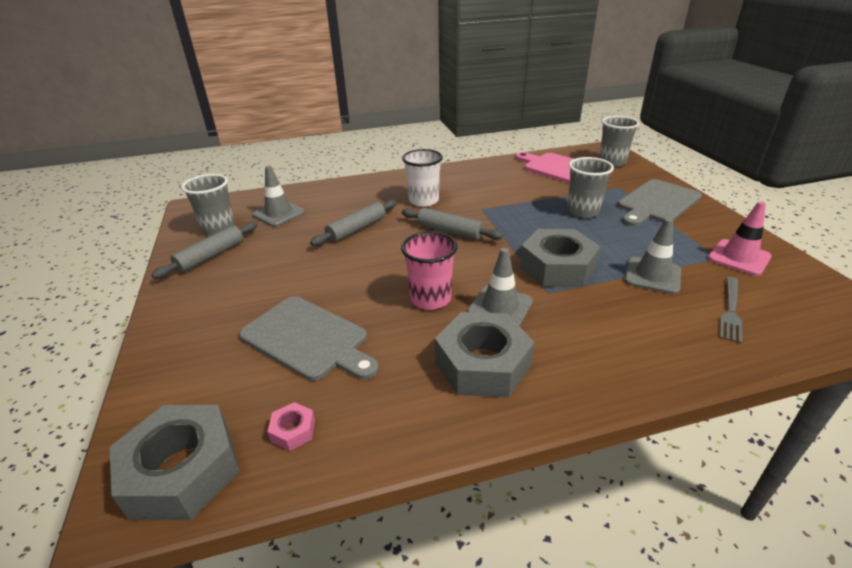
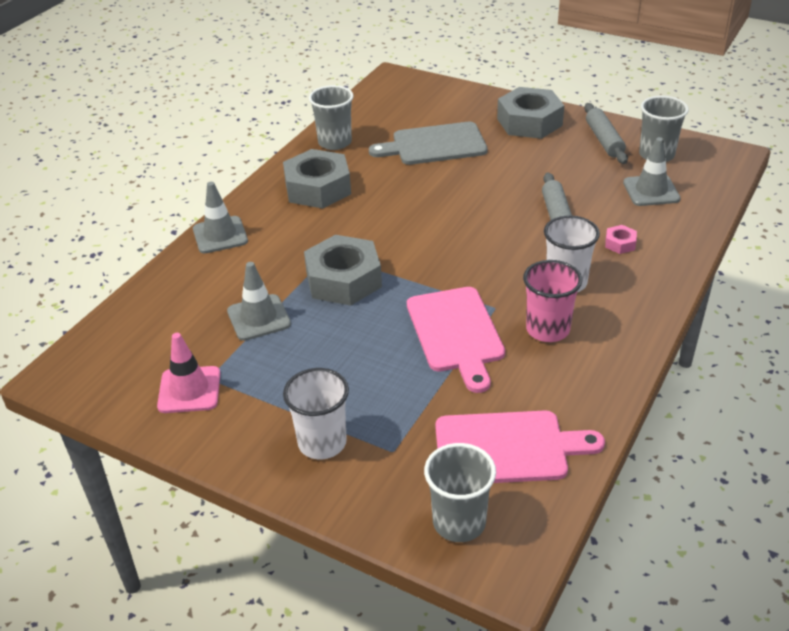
camera: 135 degrees right, 5 degrees up
(182, 471) = (391, 90): grey nut -> grey nut (529, 122)
(293, 430) = (370, 119): pink nut -> pink nut (620, 243)
(430, 299) = (403, 202): pink cup -> pink cup (547, 329)
(450, 231) = (480, 262): grey rolling pin -> none
(500, 307) = (349, 224): grey traffic cone -> grey traffic cone (220, 235)
(522, 209) = (456, 333): none -> pink cutting board
(582, 211) = (391, 369): grey cup -> grey cup (335, 142)
(657, 203) = (322, 443): grey cutting board -> white cup
(730, 310) = (178, 316): grey fork -> none

